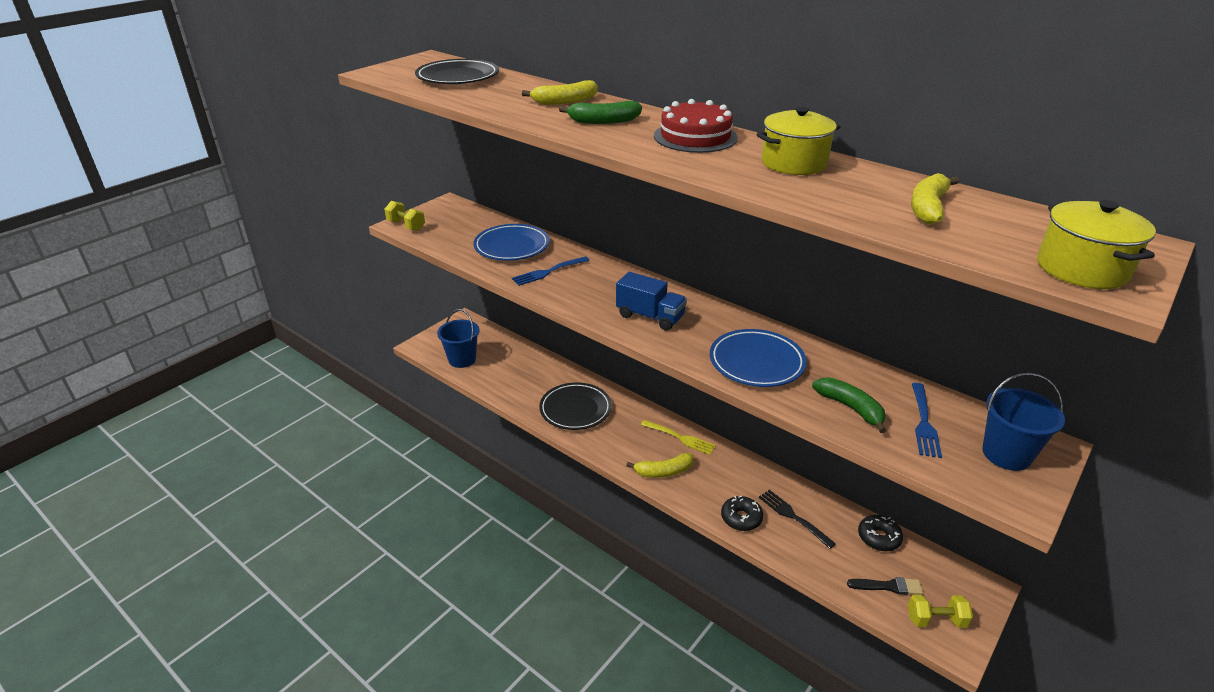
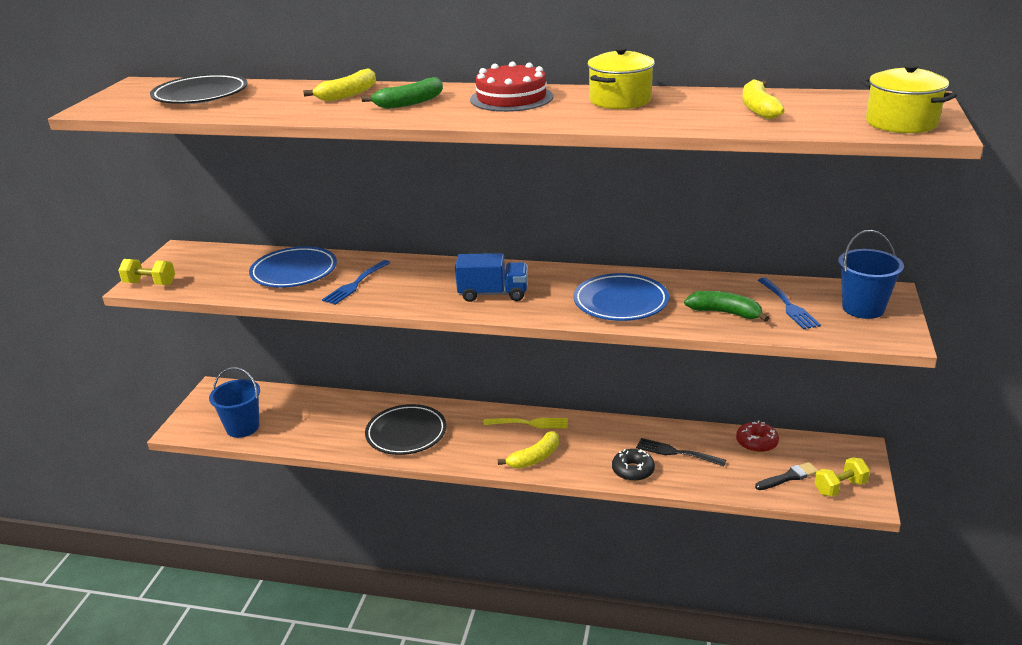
camera: 25 degrees left, 5 degrees down
(878, 538) = (756, 443): black donut -> red donut

